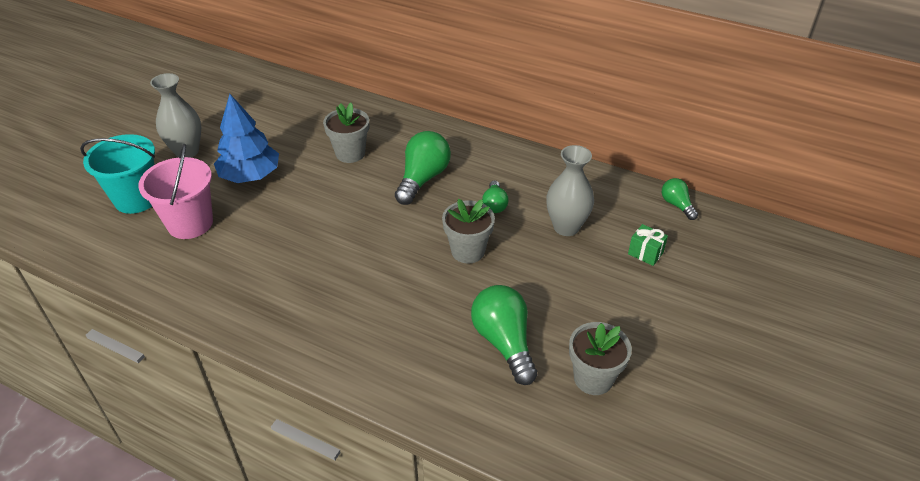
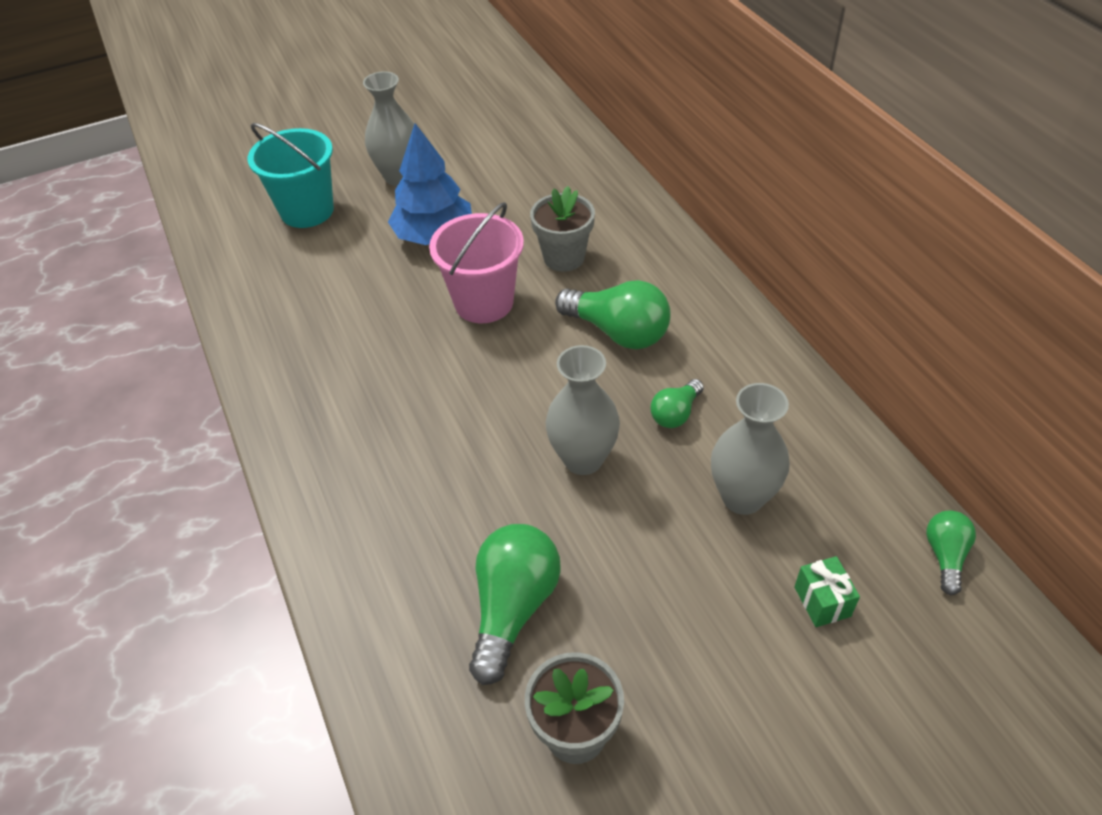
camera: 40 degrees right, 5 degrees up
(190, 223) = (329, 264): pink bucket -> pink bucket (484, 302)
(423, 179) = (618, 332): green light bulb -> green light bulb turned 60 degrees clockwise
(468, 251) = (583, 459): grey flower pot -> grey vase

